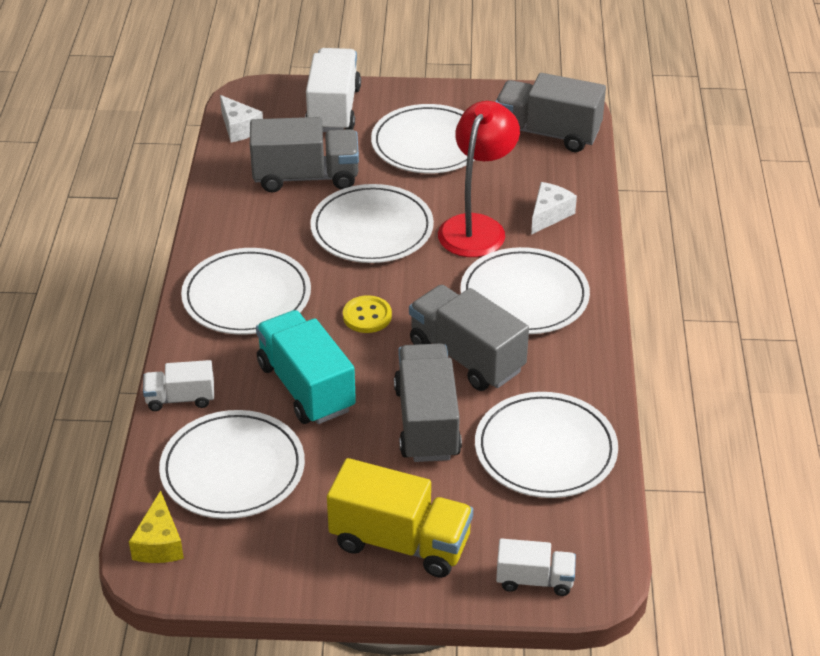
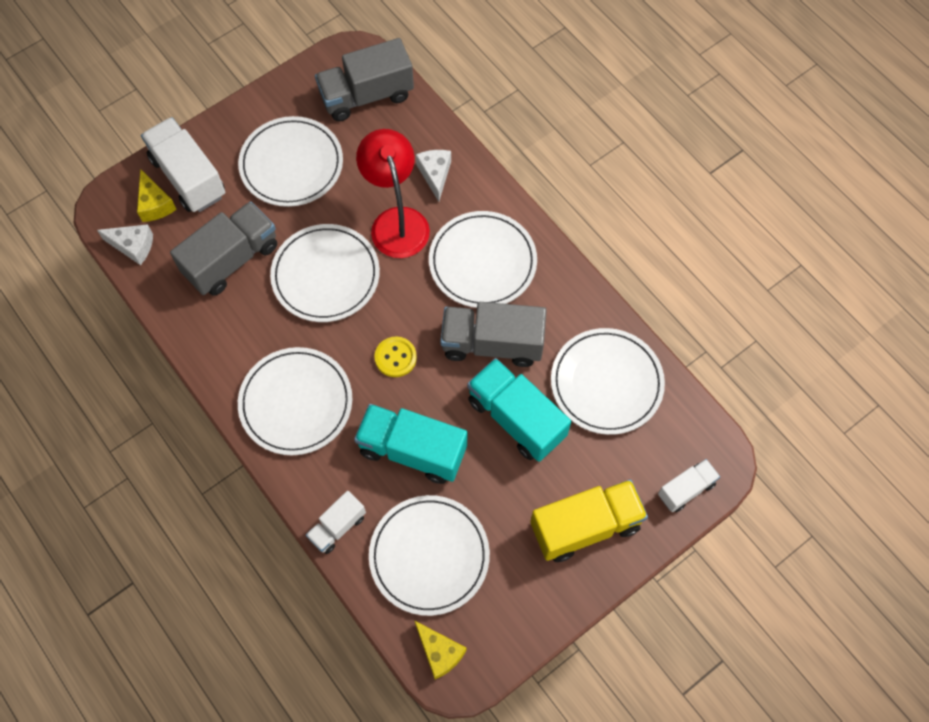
camera: 40 degrees left, 25 degrees up
(287, 112) = (155, 204): none -> yellow cheese
(427, 422) = (516, 418): grey truck -> turquoise truck

